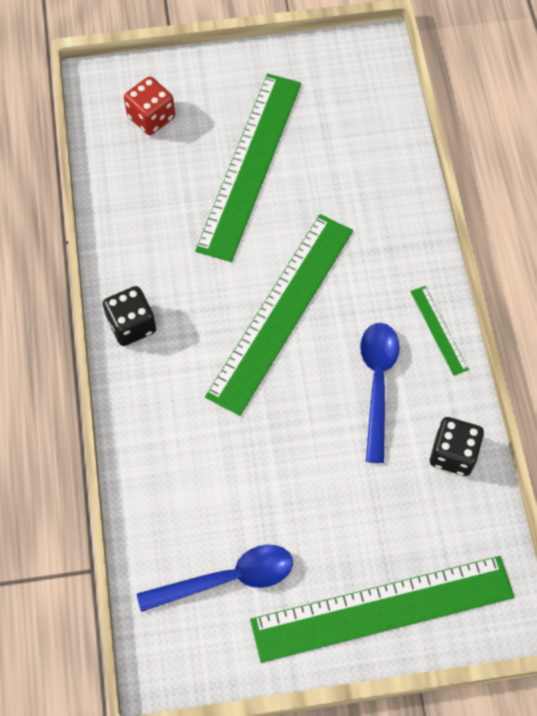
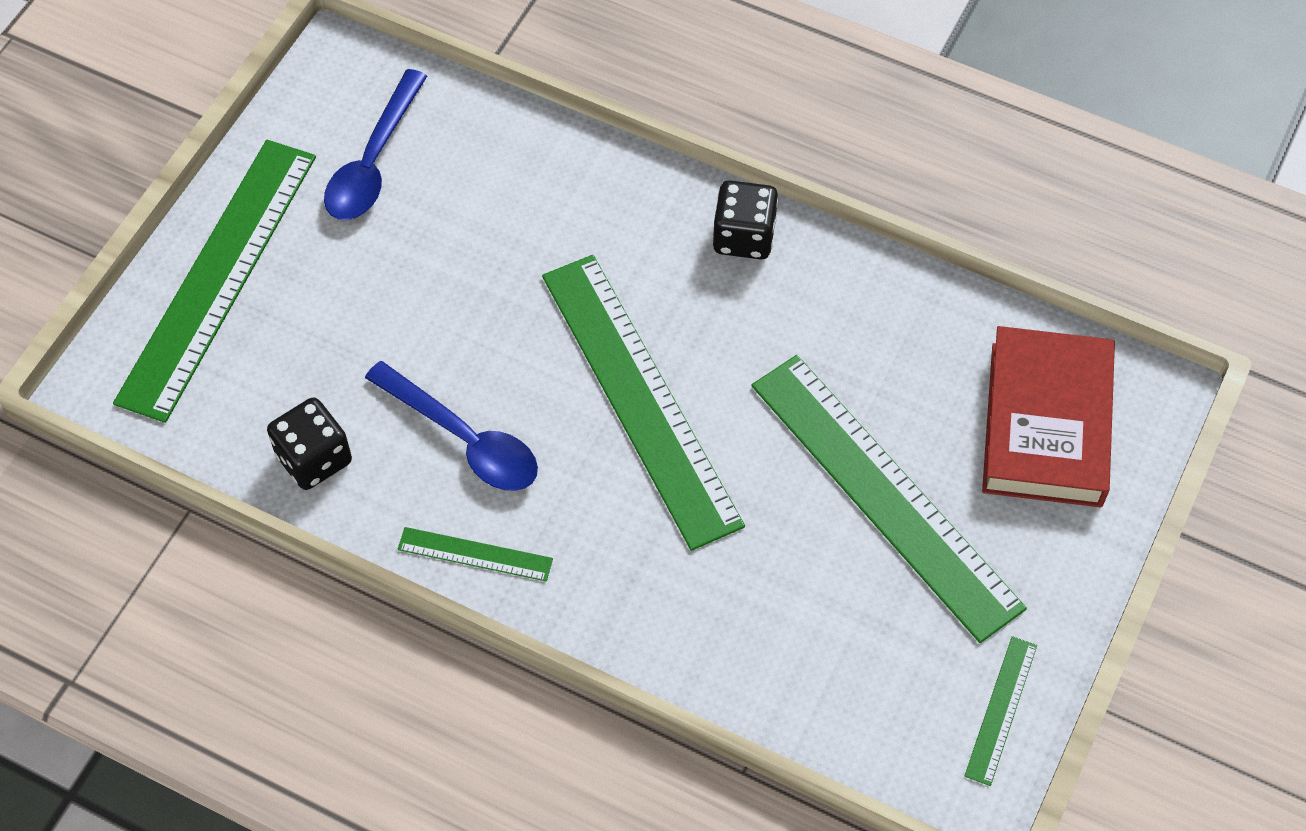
camera: 125 degrees right, 5 degrees down
(151, 117) = (1046, 424): red dice -> red book
(328, 59) = (1001, 710): none -> green ruler

